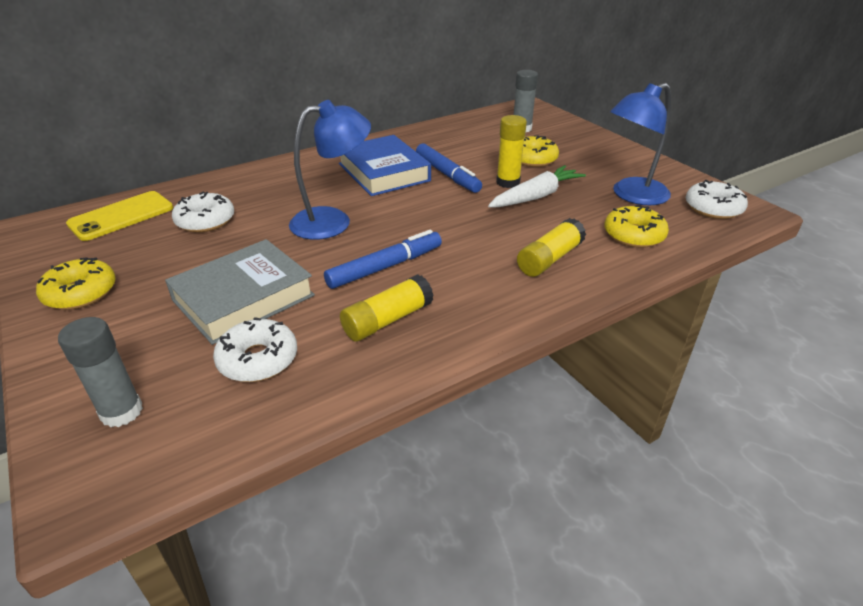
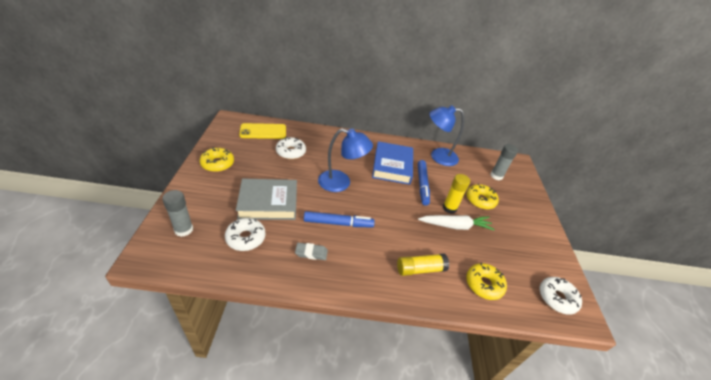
camera: 30 degrees right, 5 degrees up
(387, 320) = (311, 253): yellow glue stick -> grey eraser
(632, 195) = (513, 258): blue lamp -> blue lamp (438, 156)

